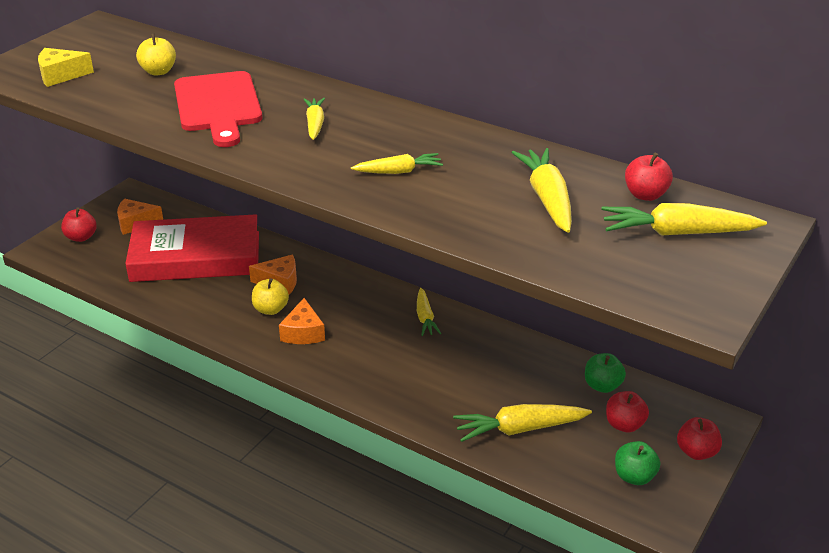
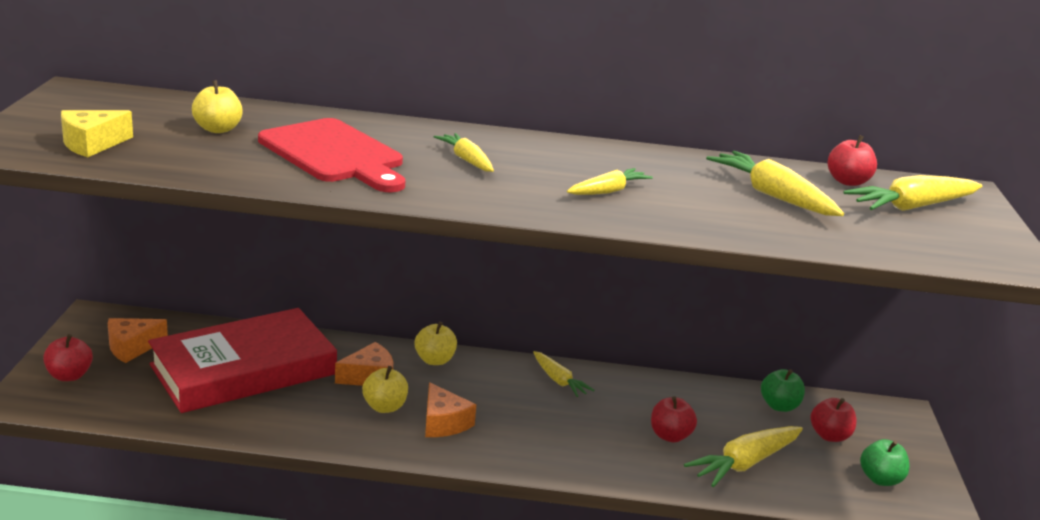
camera: 30 degrees left, 10 degrees down
(340, 278) = (435, 360): none -> yellow apple
(696, 452) = (908, 444): red apple -> red apple (670, 436)

